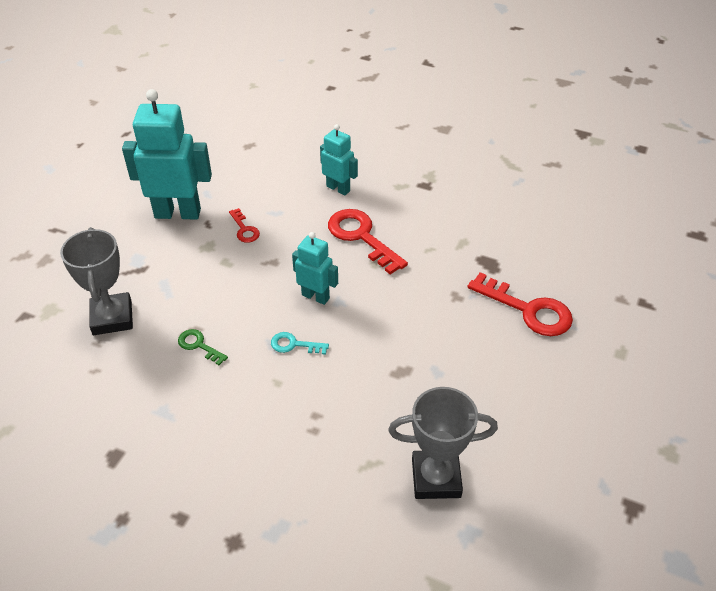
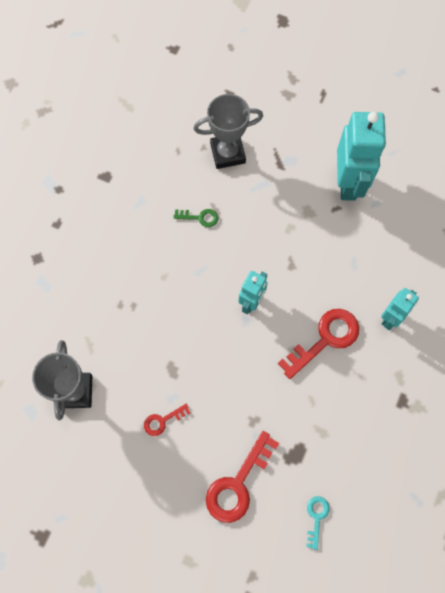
camera: 90 degrees right, 25 degrees up
(199, 345) = (200, 217): green key -> green key turned 60 degrees clockwise
(244, 229) = (330, 239): red key -> red key (163, 421)
(294, 345) = (200, 287): turquoise key -> turquoise key (316, 517)

